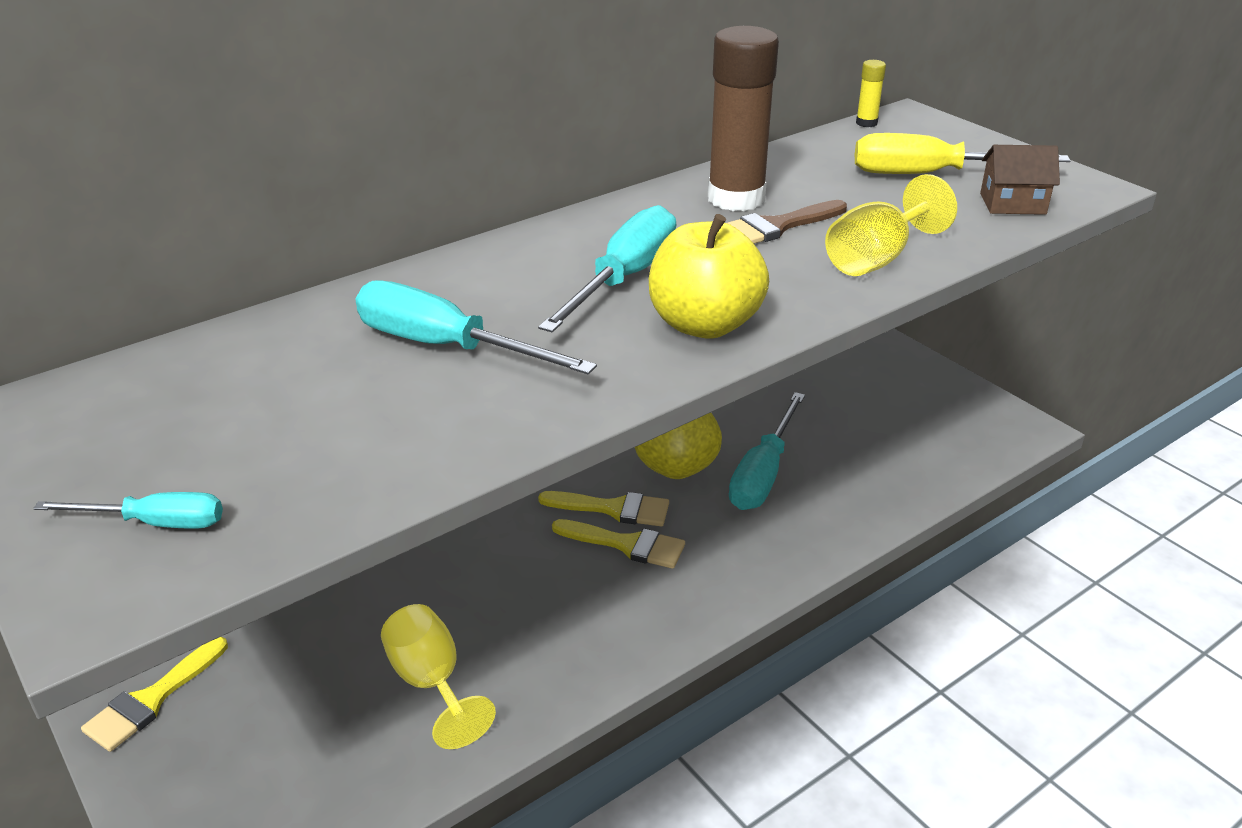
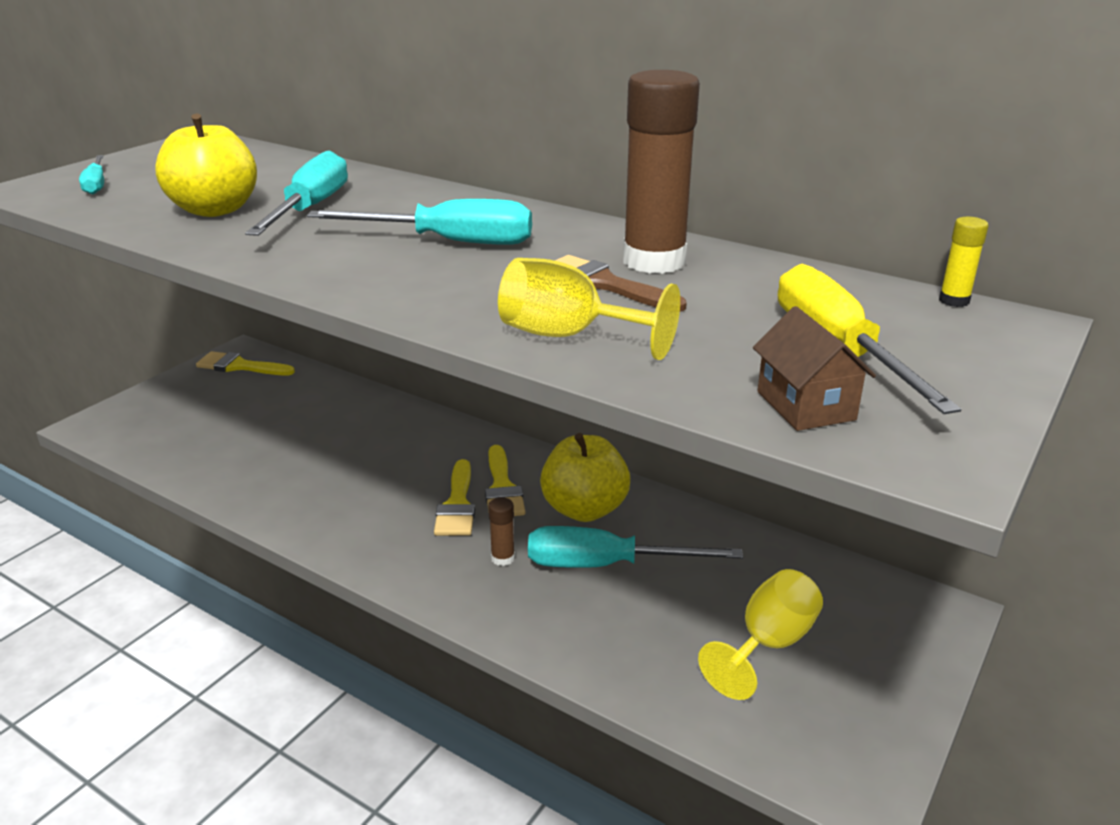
camera: 70 degrees right, 5 degrees down
(431, 683) = (271, 454): yellow goblet -> yellow goblet (768, 644)
(704, 324) = (382, 278): yellow apple -> yellow apple (215, 210)
(728, 531) = (503, 558): none -> brown glue stick

